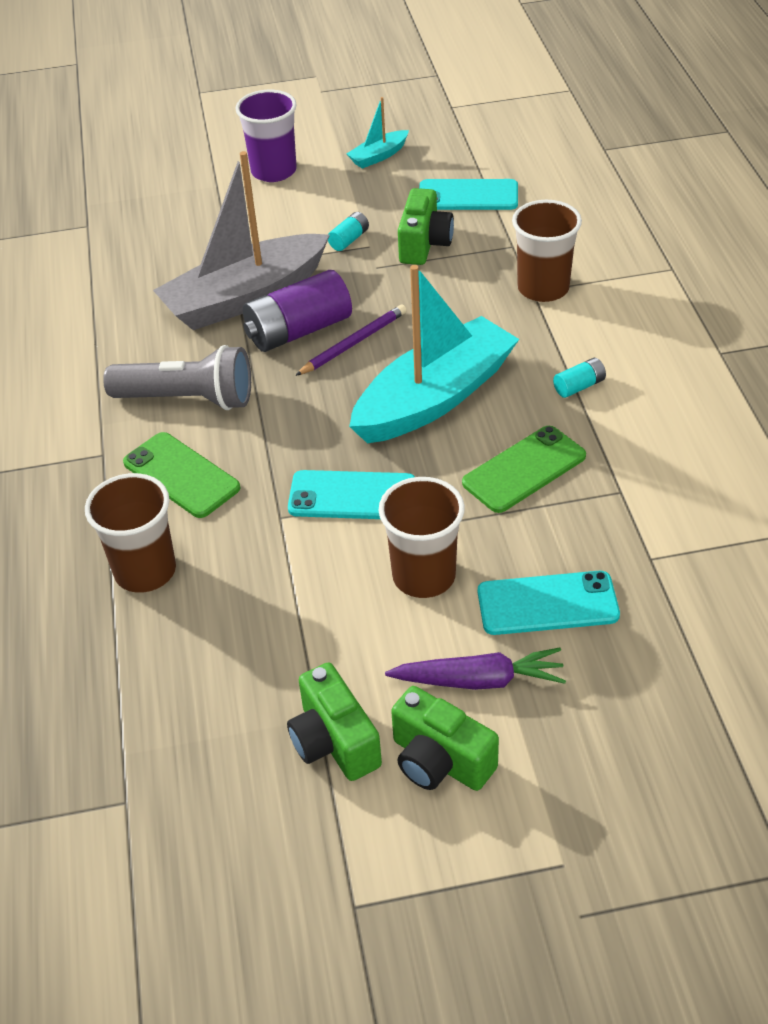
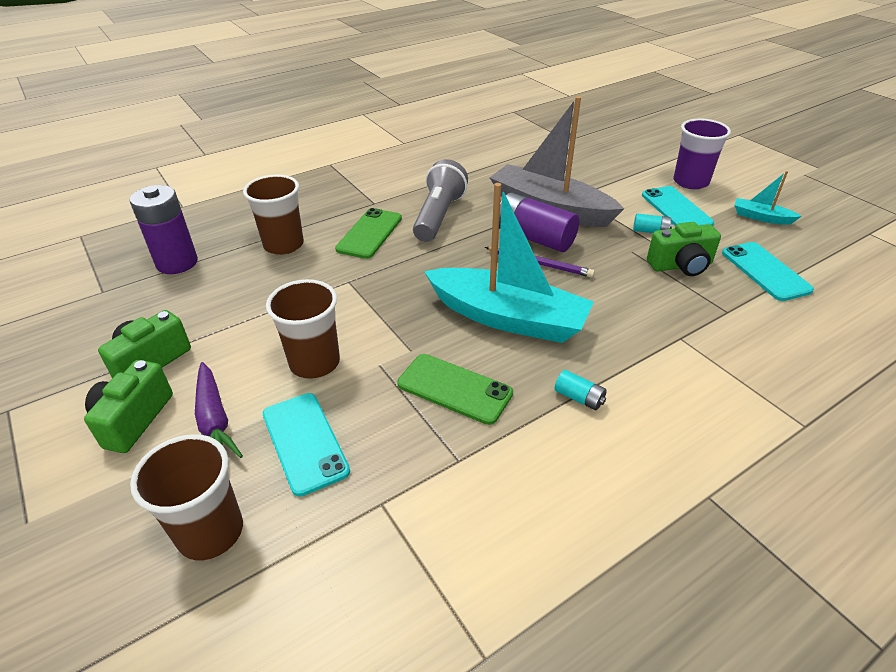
camera: 65 degrees right, 5 degrees down
(107, 702) = (177, 263): none -> purple battery
(187, 399) = (438, 216): grey flashlight -> grey flashlight turned 150 degrees counterclockwise
(352, 496) = (382, 306): turquoise phone -> turquoise phone (676, 209)
(543, 288) = (689, 343): brown cup -> brown cup (210, 532)

